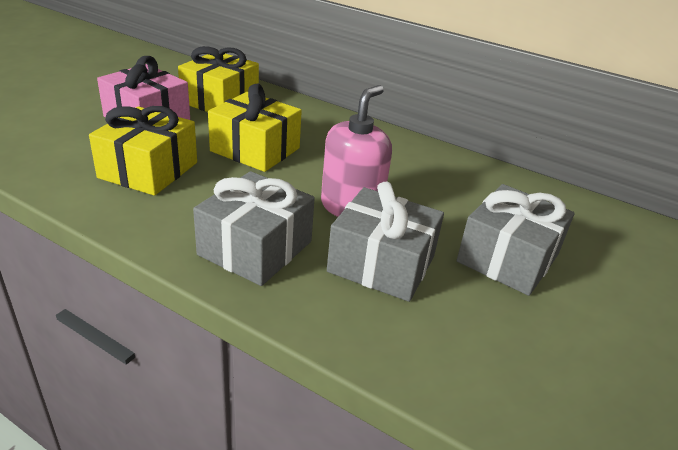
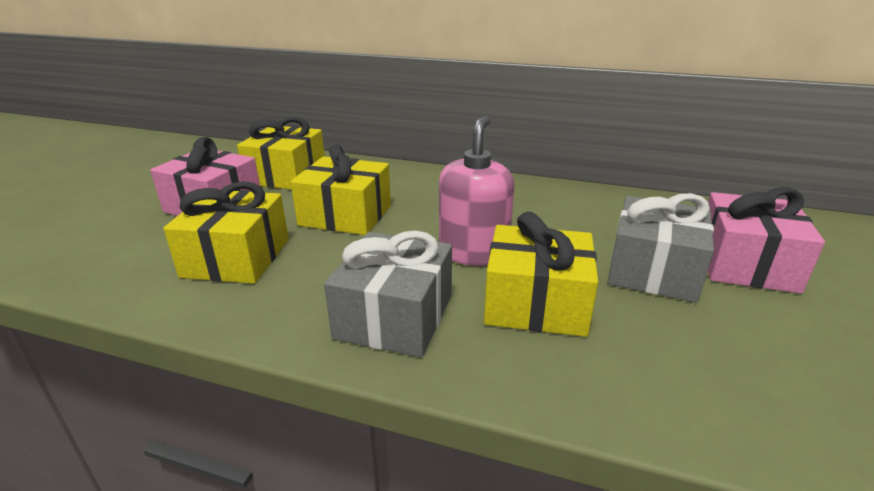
camera: 10 degrees left, 5 degrees down
(381, 264) = (536, 303): grey gift -> yellow gift
(602, 272) = (745, 264): none -> pink gift

